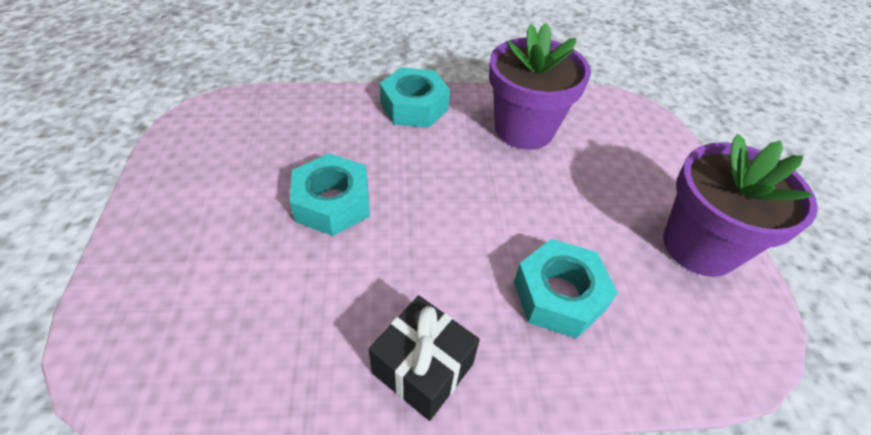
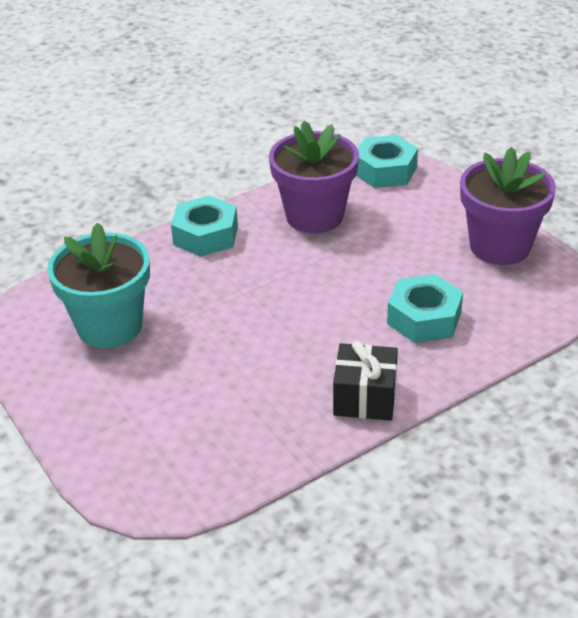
camera: 25 degrees left, 10 degrees down
(262, 155) = (110, 326): none -> turquoise flower pot
(333, 203) = (206, 333): turquoise nut -> turquoise nut (385, 170)

